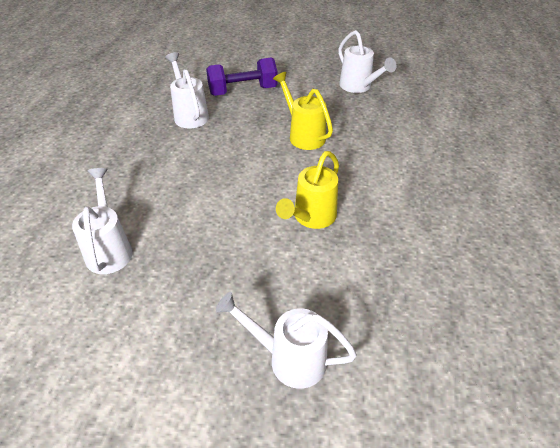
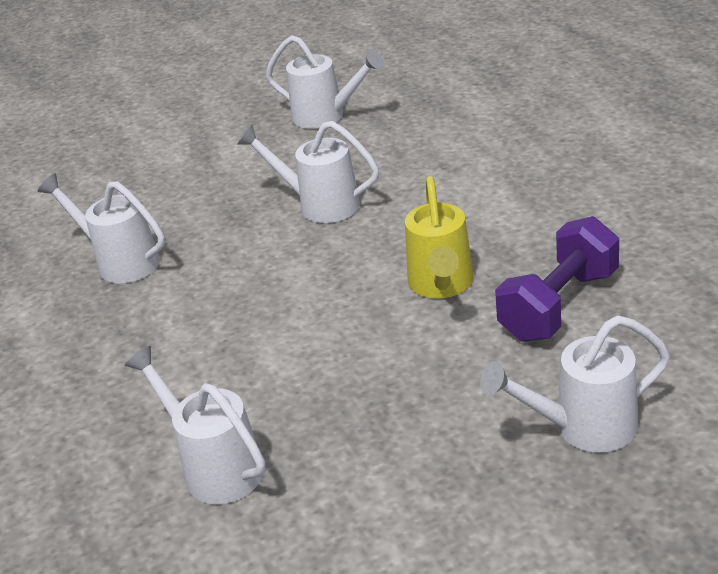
camera: 30 degrees left, 10 degrees down
(243, 91) = (165, 196): purple dumbbell -> purple dumbbell (559, 305)
(303, 135) = (320, 205): yellow watering can -> white watering can

